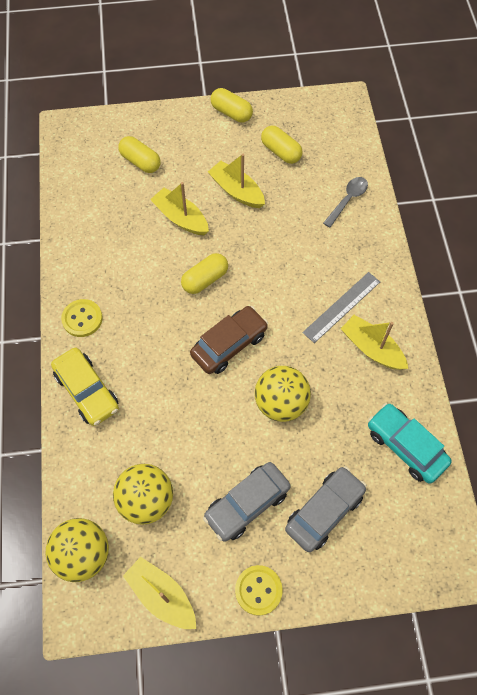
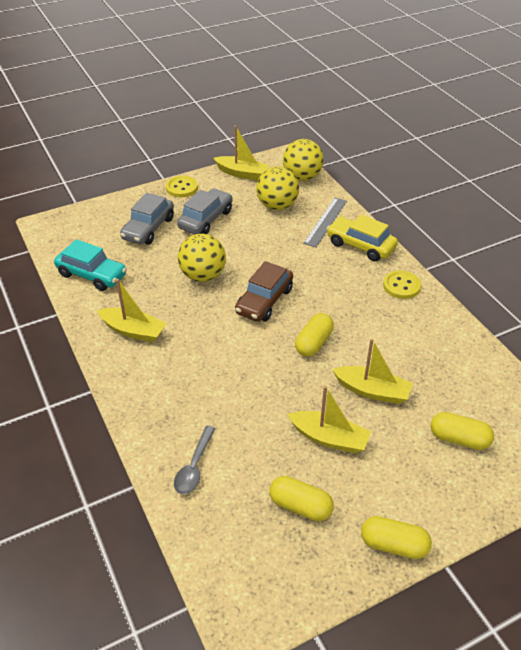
camera: 160 degrees right, 20 degrees down
(342, 307) = (170, 356): grey ruler -> grey ruler (325, 221)

